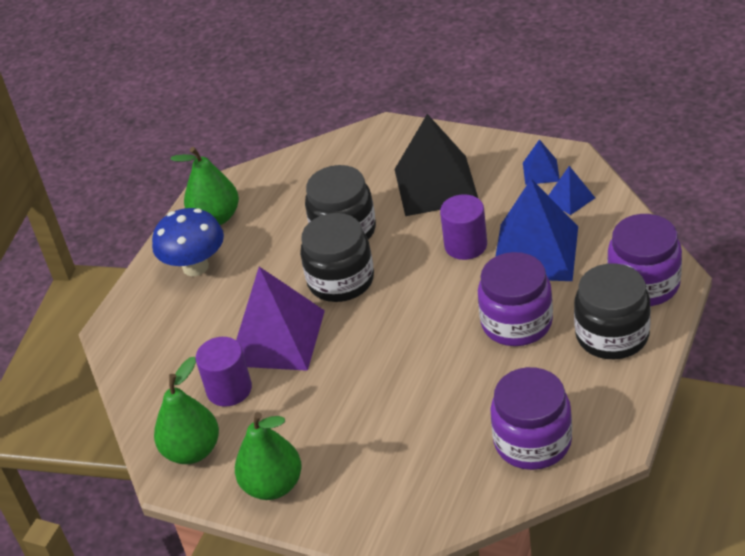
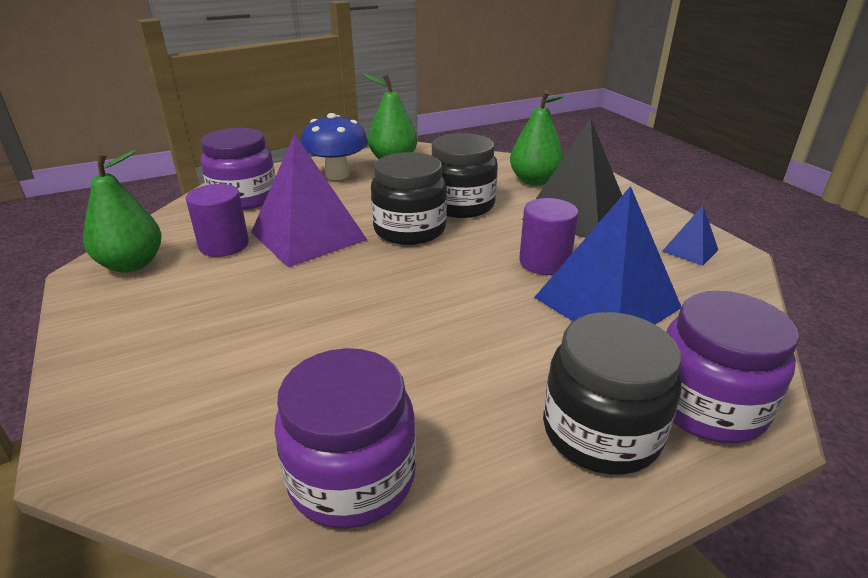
camera: 35 degrees right, 10 degrees down
(273, 485) = (116, 325): green pear -> green pear (534, 181)
(516, 323) = (506, 346): purple jar -> purple jar (244, 198)
(570, 198) = (699, 282): blue pyramid -> none

